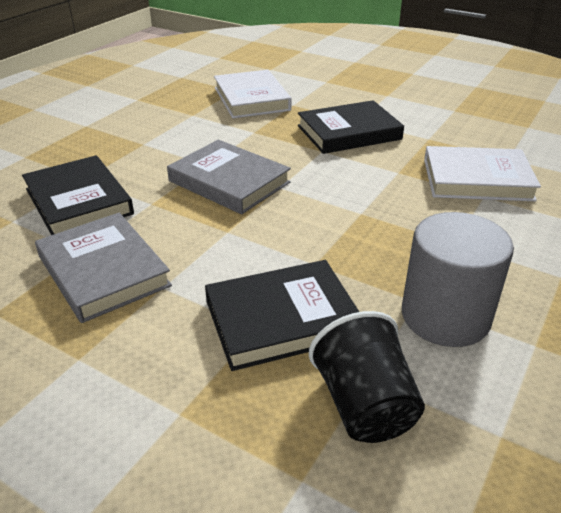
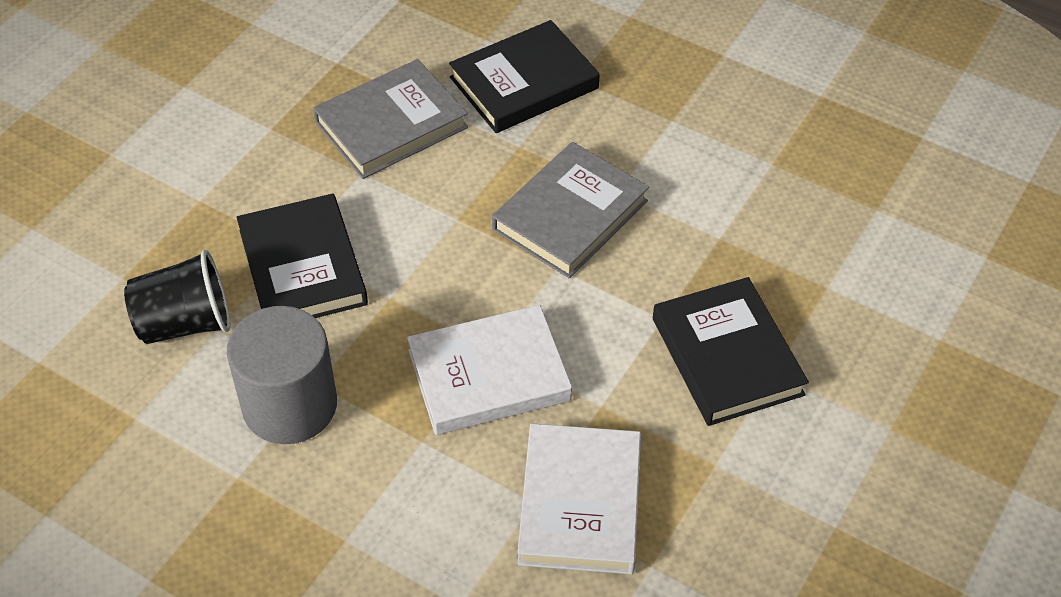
camera: 90 degrees right, 15 degrees up
(251, 99) = (842, 232): white book -> white book (489, 375)

